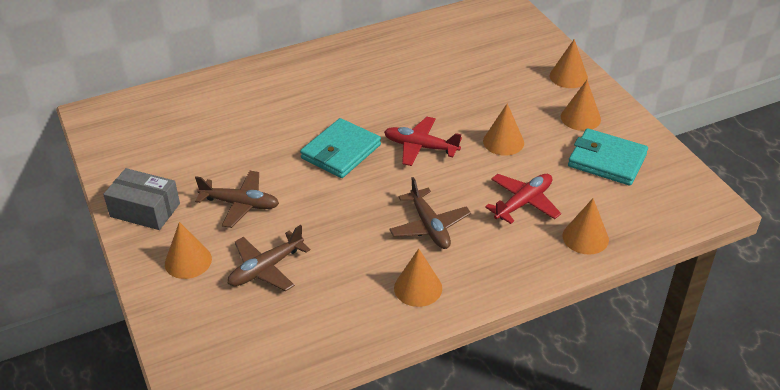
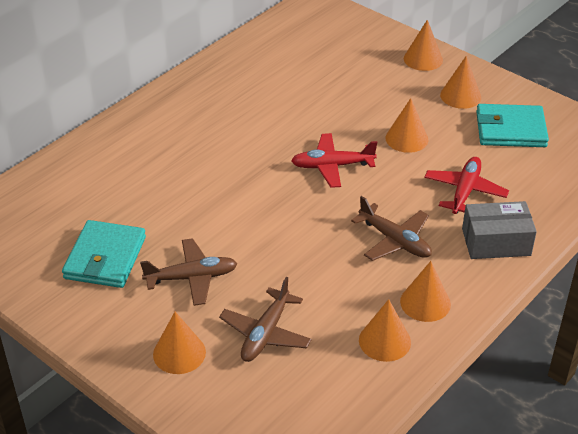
camera: 25 degrees left, 0 degrees up
(145, 210) = (92, 316): grey box -> grey box (496, 242)
(341, 151) = (257, 193): turquoise wallet -> turquoise wallet (105, 258)
(585, 237) = (540, 207): orange cone -> orange cone (384, 341)

